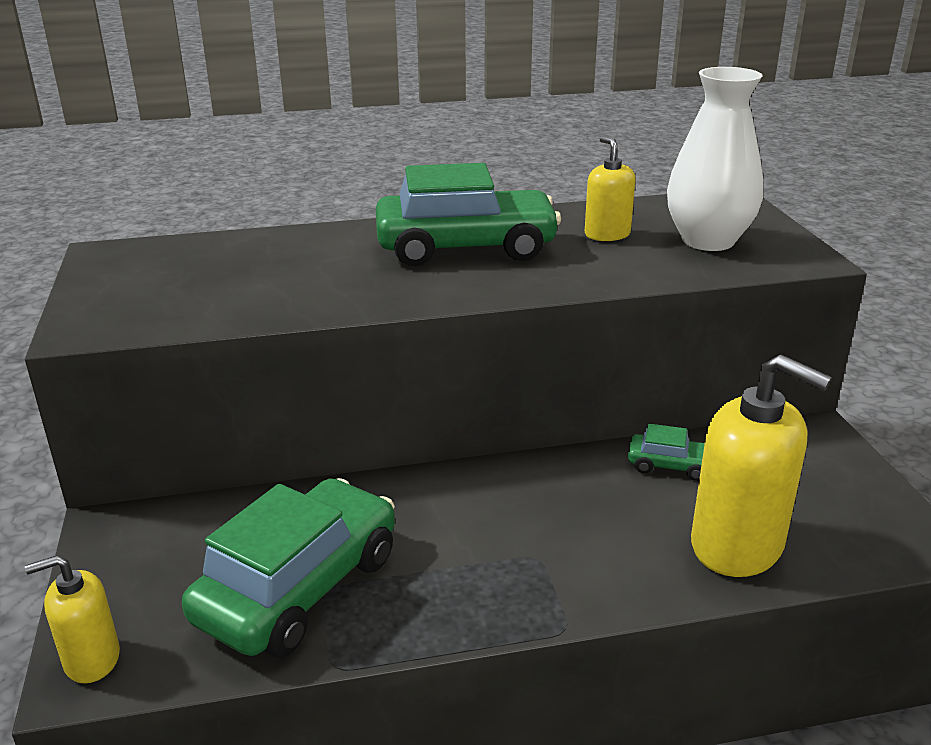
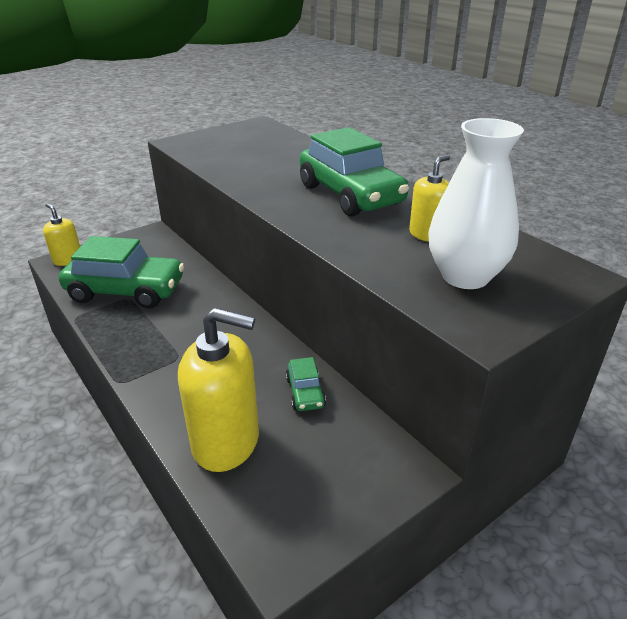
camera: 65 degrees right, 5 degrees up
(737, 545) = (226, 442): yellow soap dispenser -> yellow soap dispenser turned 90 degrees counterclockwise

